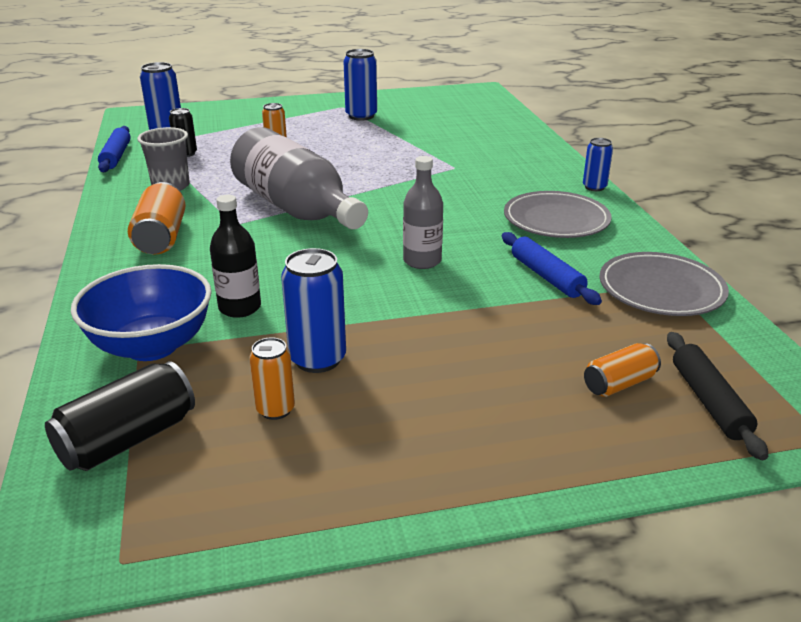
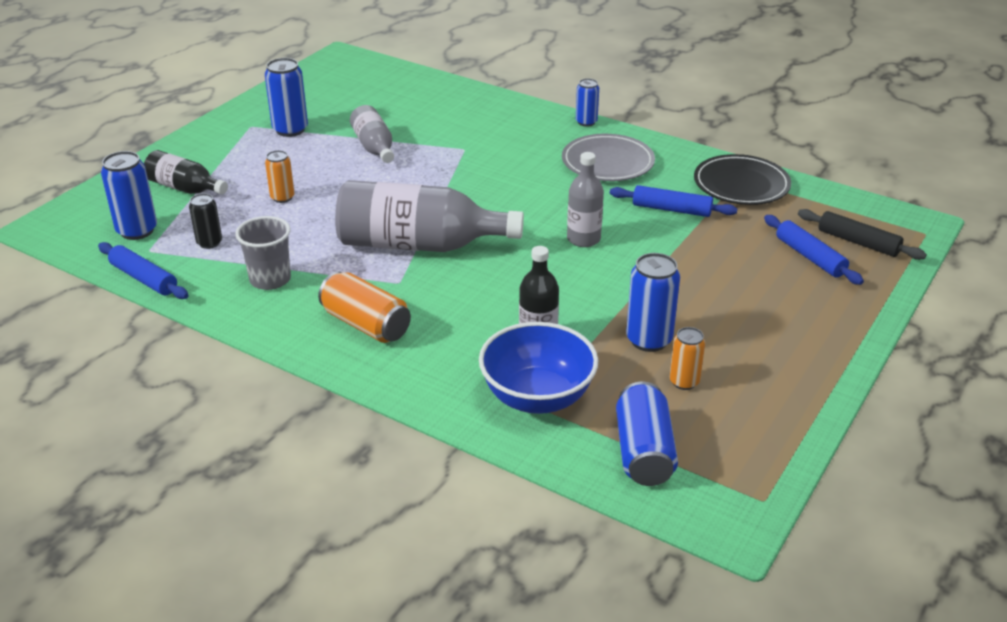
camera: 45 degrees left, 5 degrees up
(128, 439) = (643, 452): black can -> blue can
(236, 123) = (185, 188): none -> black bottle
(393, 143) = (374, 147): none -> grey bottle
(619, 384) = (810, 257): orange can -> blue rolling pin
(661, 290) = (741, 185): grey plate -> black plate

